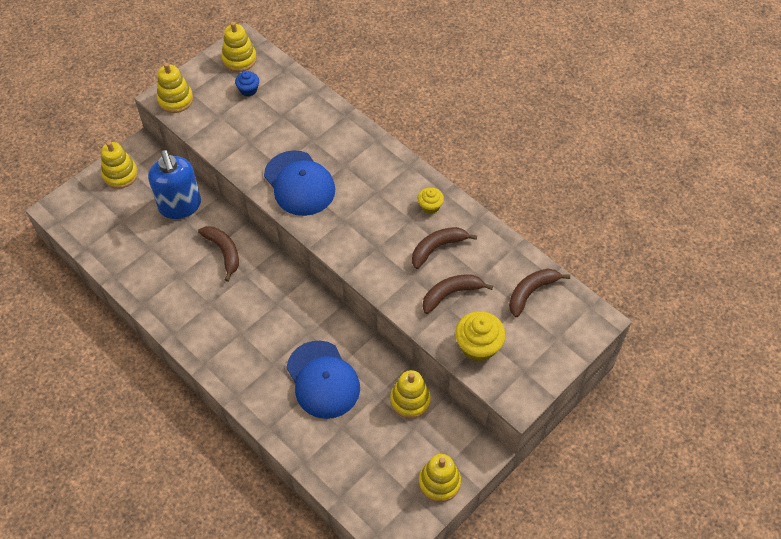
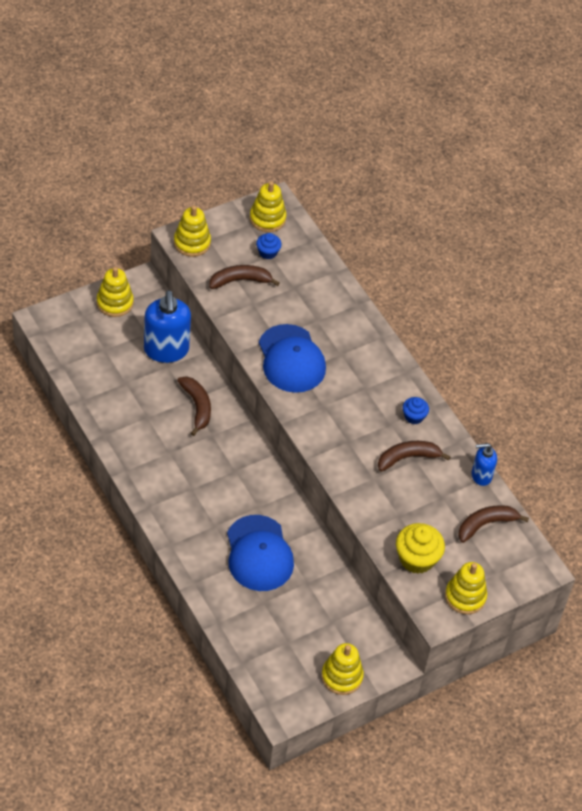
camera: 10 degrees right, 5 degrees down
(410, 400) = (337, 596): yellow stacking toy -> yellow stacking toy (465, 596)
(430, 206) = (414, 416): yellow cupcake -> blue cupcake
(451, 294) = (406, 504): brown banana -> brown banana (240, 280)
(510, 245) = (481, 476): none -> blue soap dispenser

